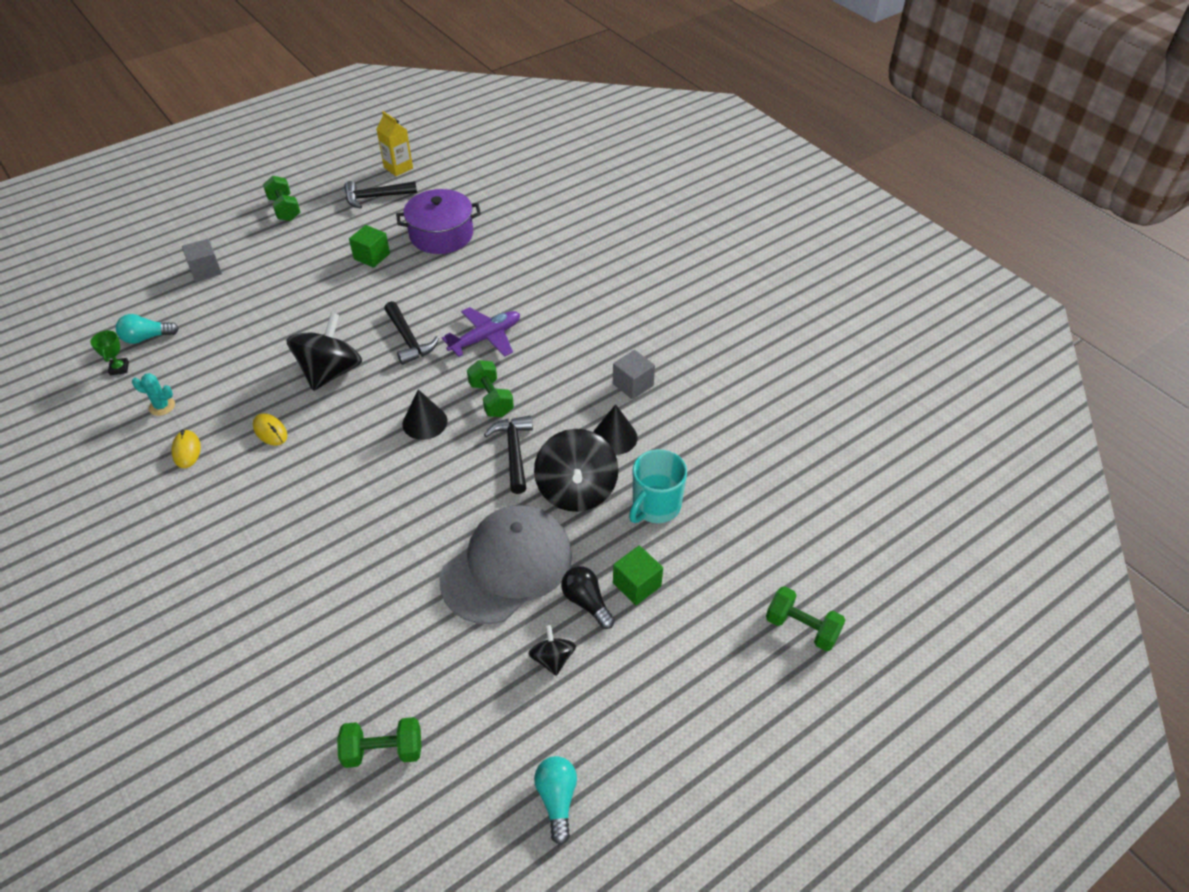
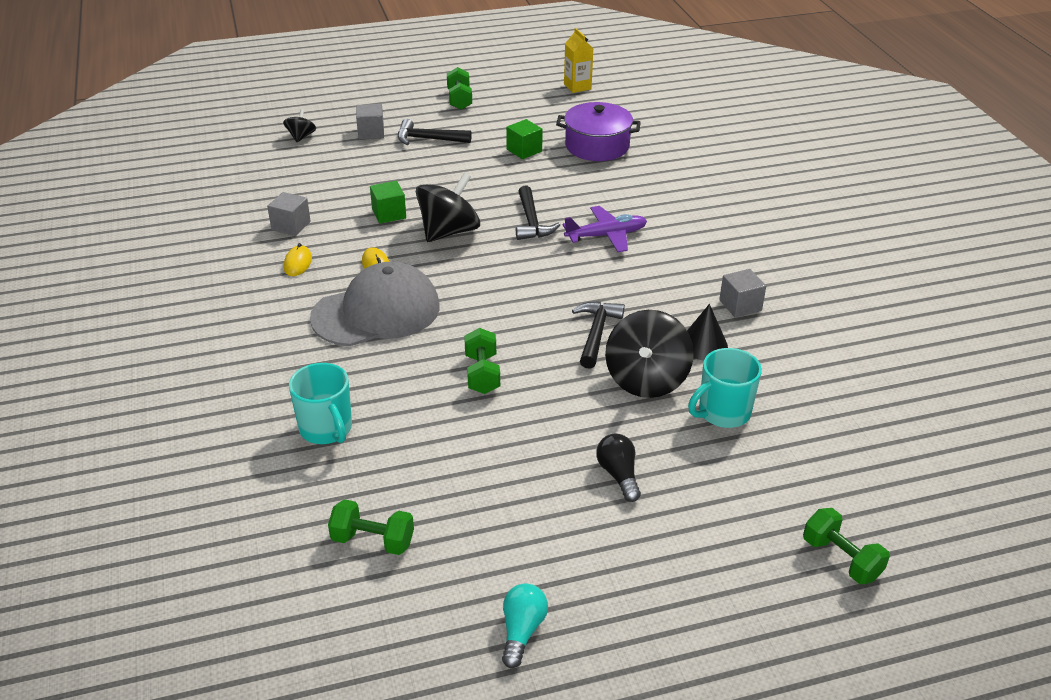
camera: 20 degrees right, 10 degrees down
(119, 368) = (267, 190): green trophy -> none
(147, 338) = (300, 172): turquoise light bulb -> none
(162, 406) = (291, 226): turquoise cactus -> grey cube
(290, 639) = (326, 429): none -> turquoise mug
(375, 197) = (546, 105): black hammer -> black hammer (428, 139)
(424, 422) = (520, 290): black cone -> none
(491, 399) = (591, 286): green dumbbell -> green dumbbell (482, 374)
(507, 566) = (551, 424): grey cap -> grey cap (376, 312)
(552, 659) = (565, 513): black spinning top -> black spinning top (301, 137)
(637, 584) = (676, 473): green cube -> green cube (389, 214)

